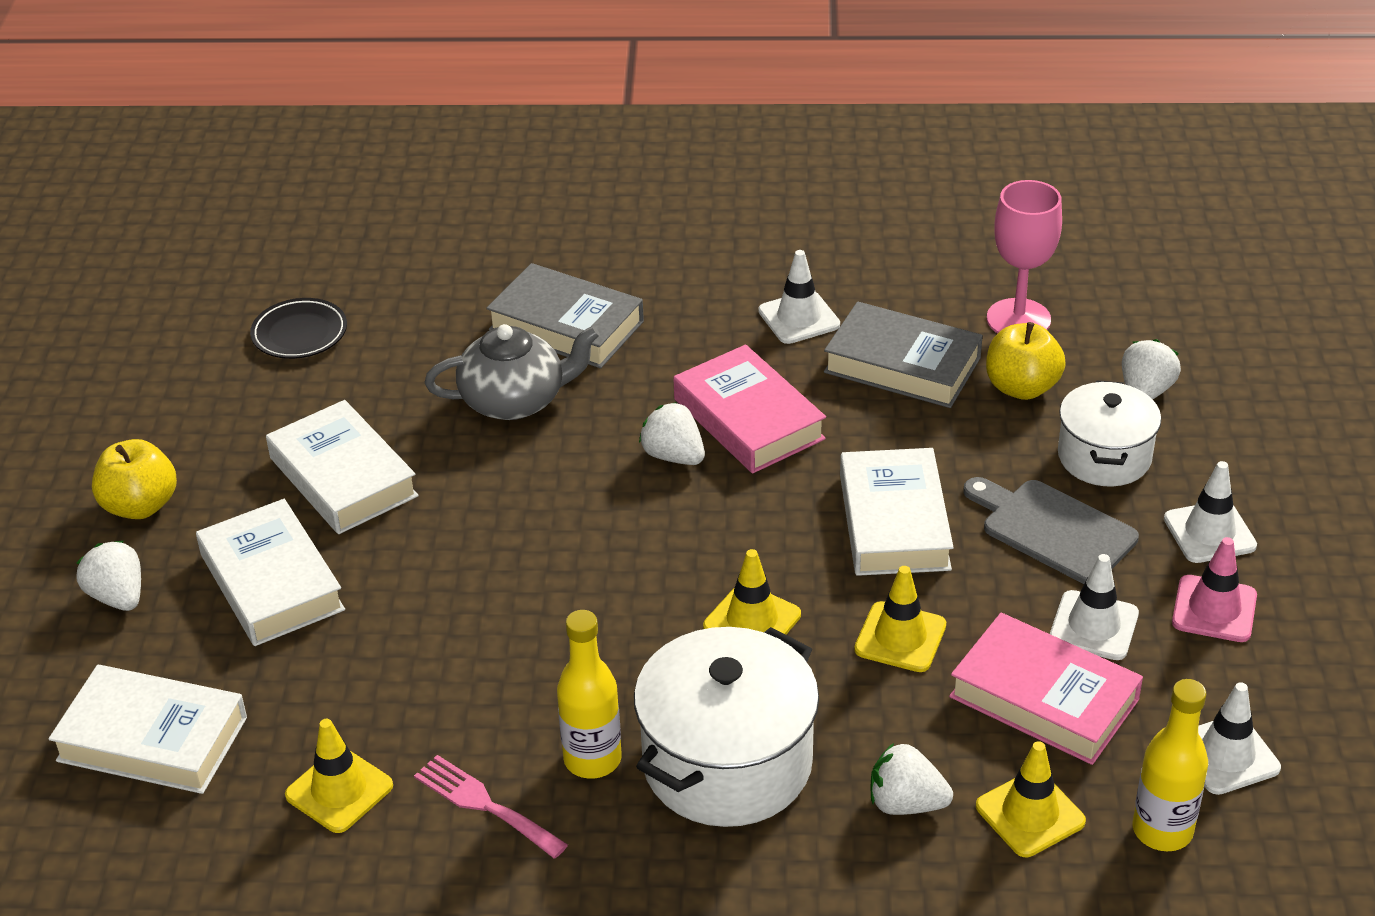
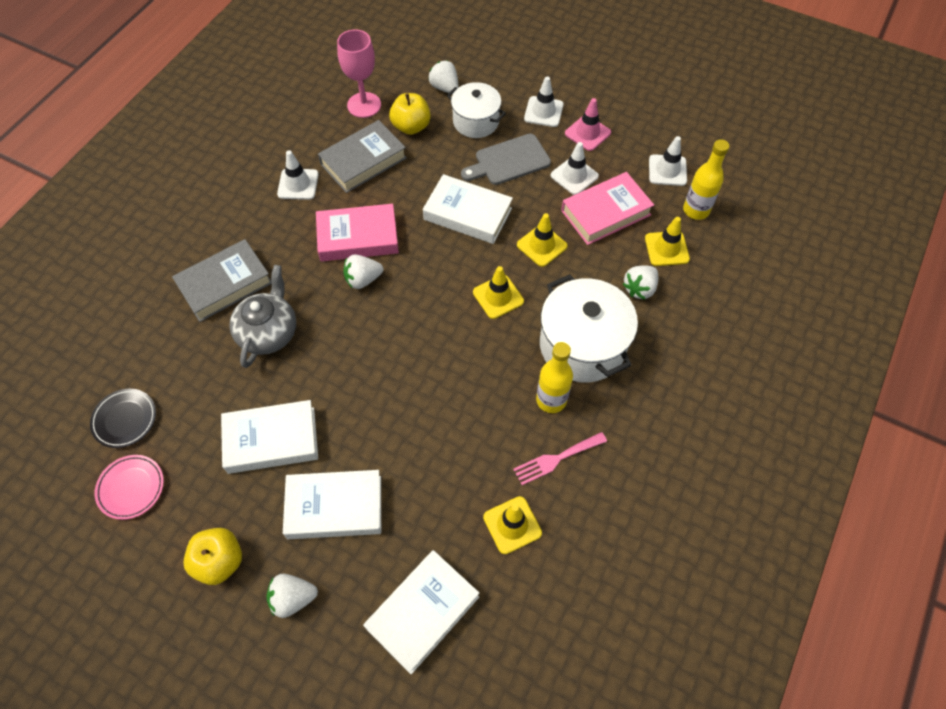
camera: 65 degrees left, 20 degrees up
(205, 383) = (131, 488): none -> pink plate

